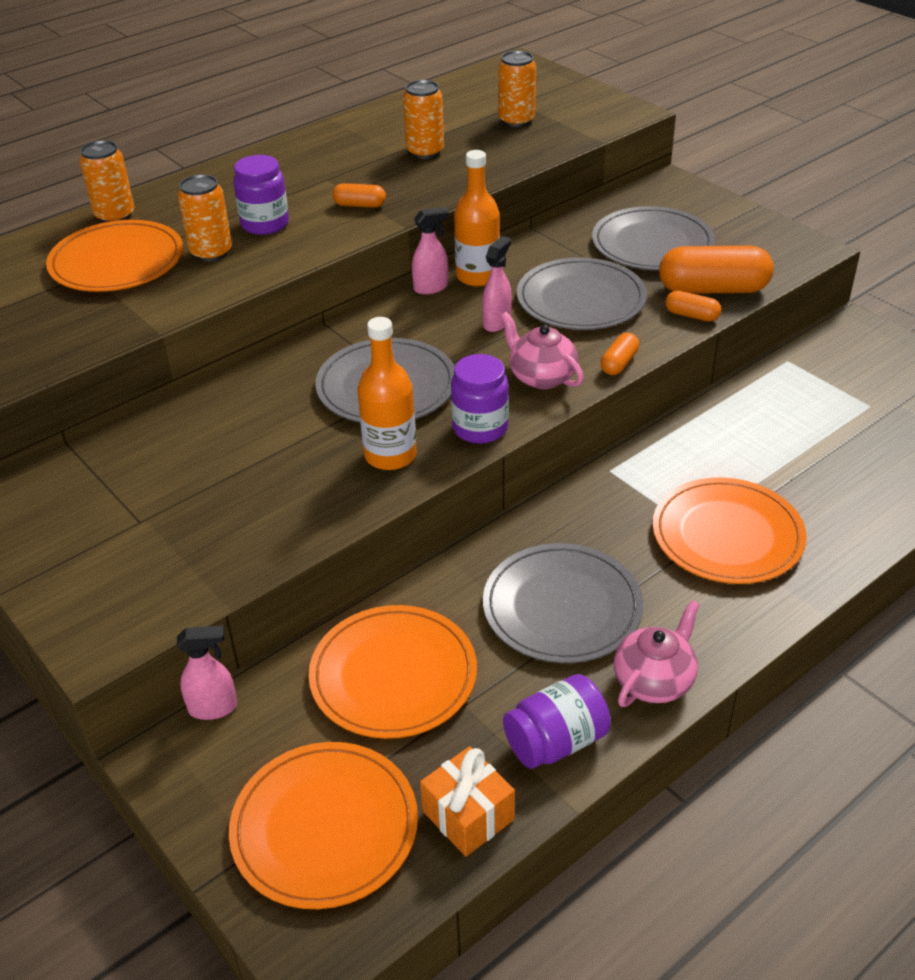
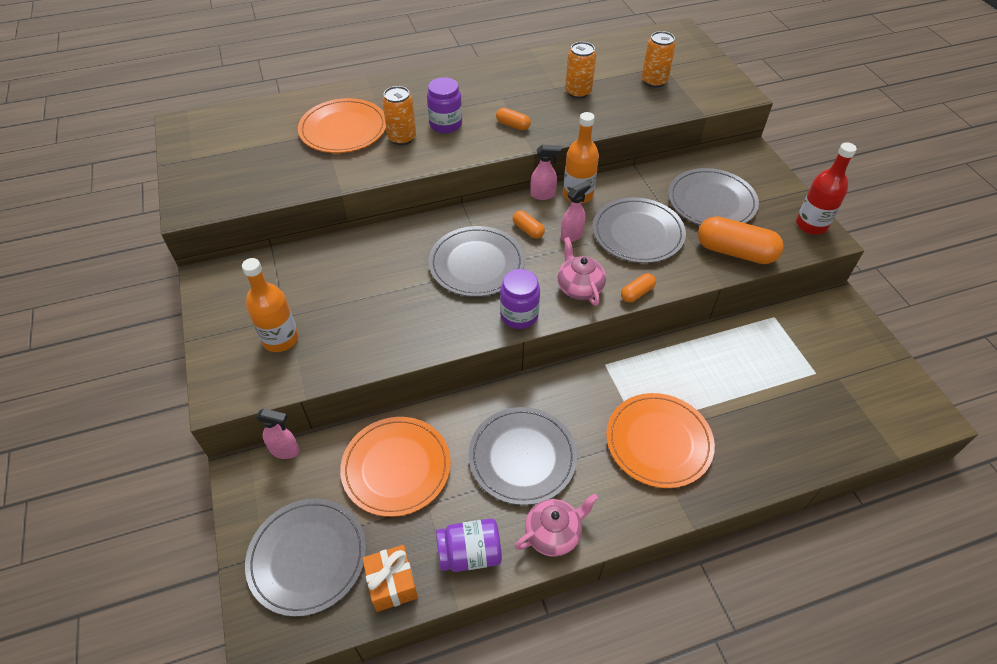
camera: 20 degrees right, 10 degrees up
(115, 215) = (359, 93): orange can -> none
(324, 827) = (307, 557): orange plate -> grey plate
(390, 455) = (453, 318): orange bottle -> orange bottle (280, 339)
(691, 315) = (708, 269): orange capsule -> orange capsule (528, 230)
(785, 240) = (811, 225): none -> red bottle

